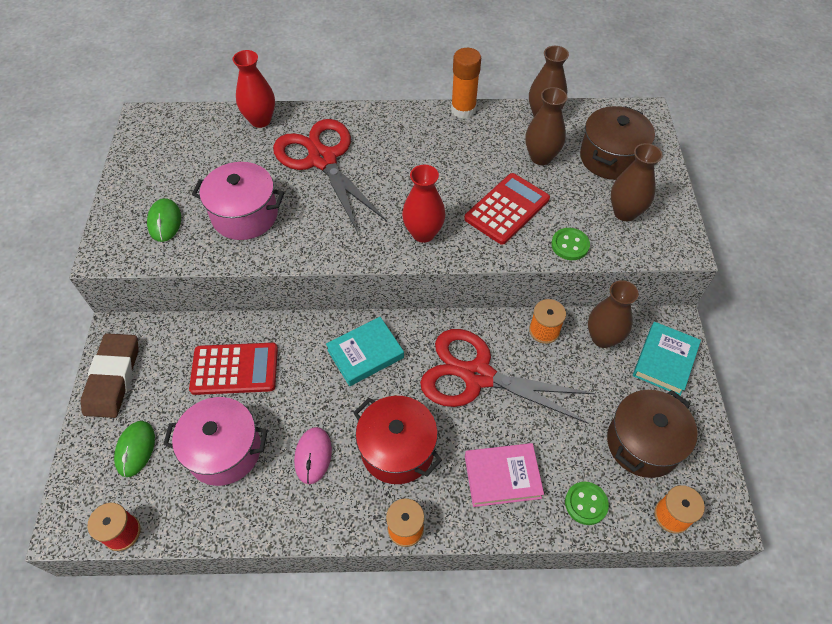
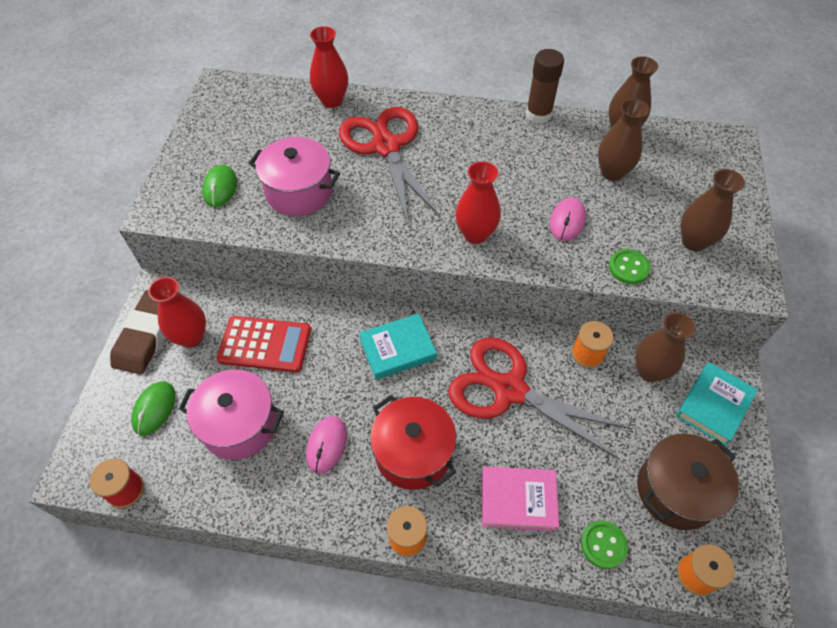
camera: 10 degrees right, 0 degrees up
(159, 373) = (191, 337): none -> red vase
(463, 109) = (538, 114): orange glue stick -> brown glue stick
(507, 209) = (567, 221): red calculator -> pink mouse
(610, 158) = (687, 182): brown pot -> none

